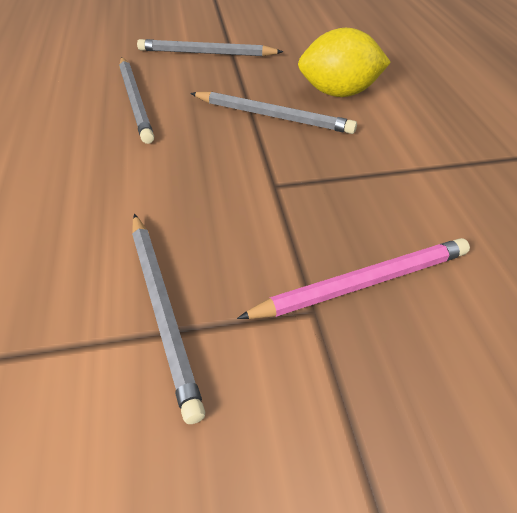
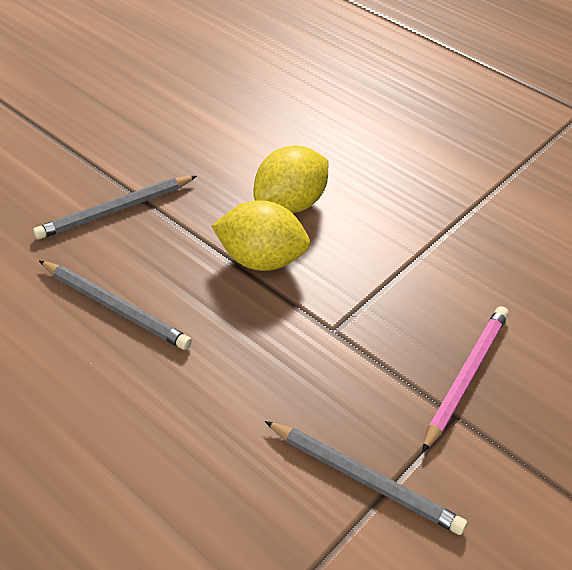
camera: 40 degrees left, 0 degrees up
(272, 116) = (261, 259): grey pencil -> yellow lemon

